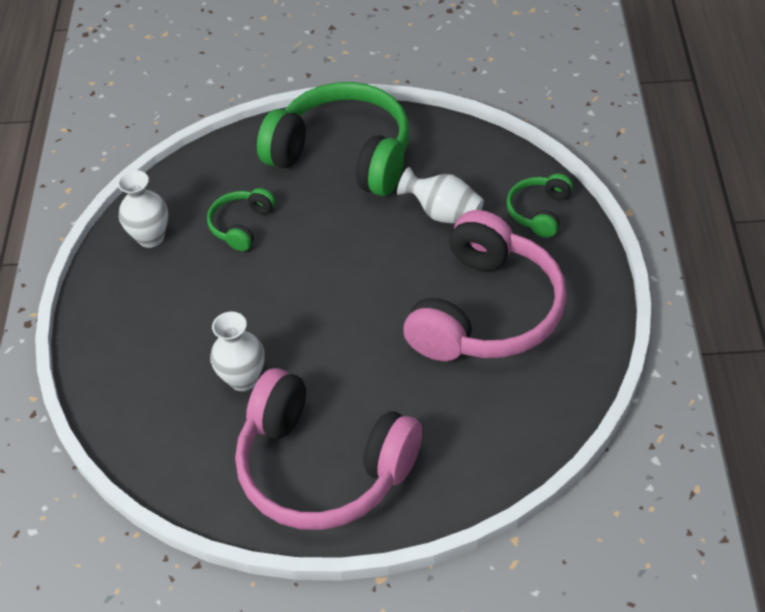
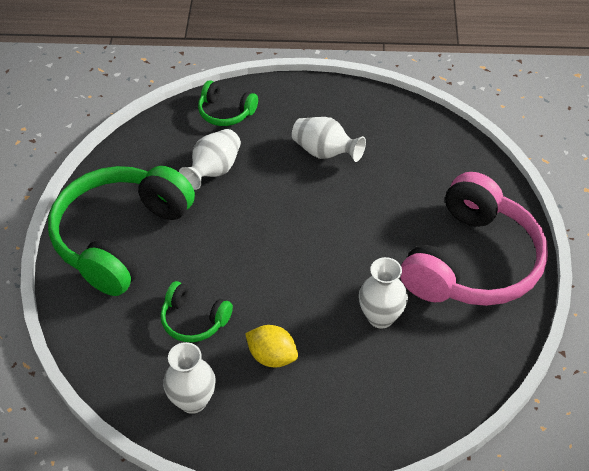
camera: 90 degrees left, 0 degrees up
(197, 291) = (272, 356): none -> yellow lemon
(486, 311) = (325, 152): pink headphones -> white vase

